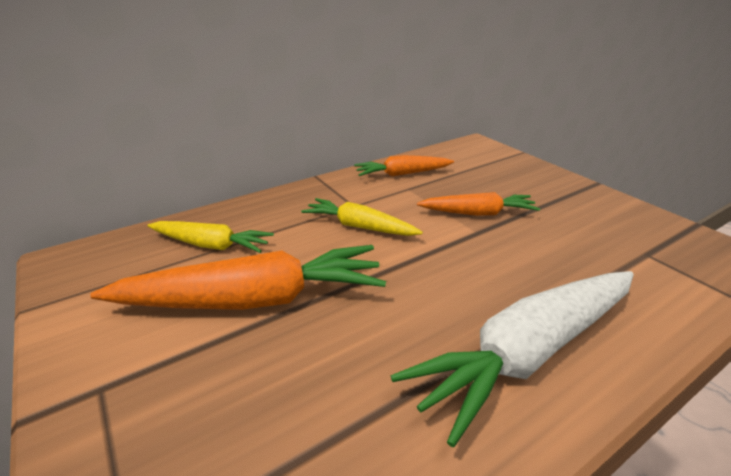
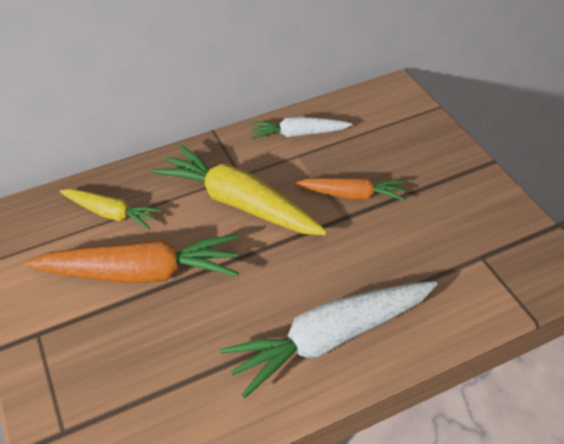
camera: 10 degrees right, 15 degrees up
(359, 227) = (239, 203): yellow carrot -> yellow carrot, size x1.74
(402, 174) = (298, 134): orange carrot -> white carrot

